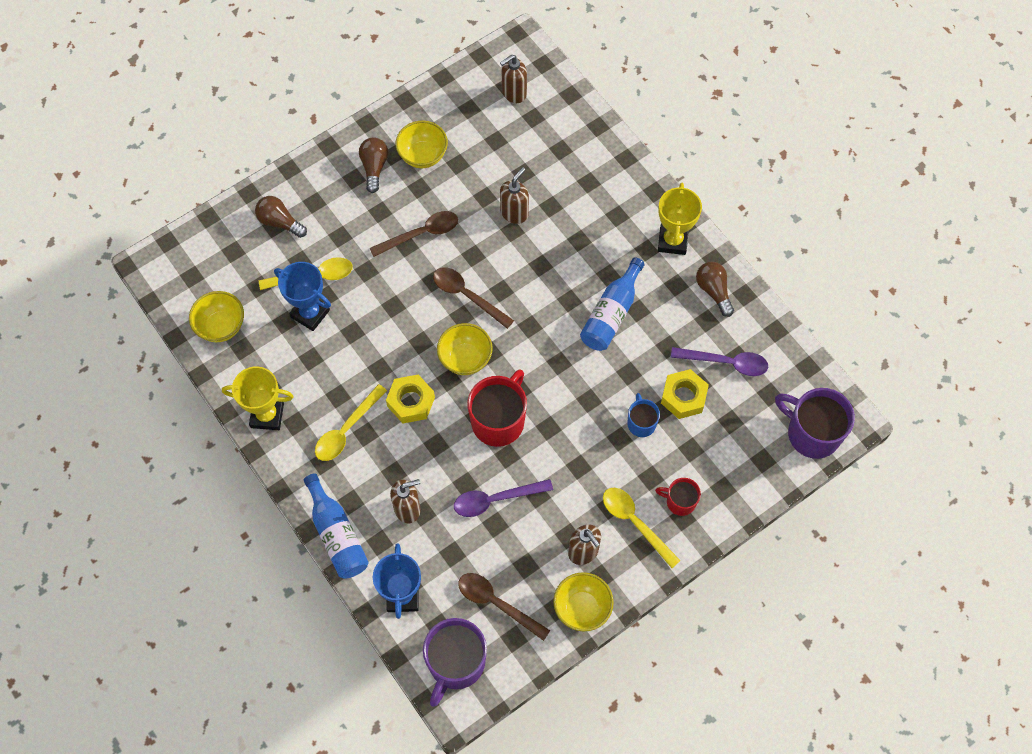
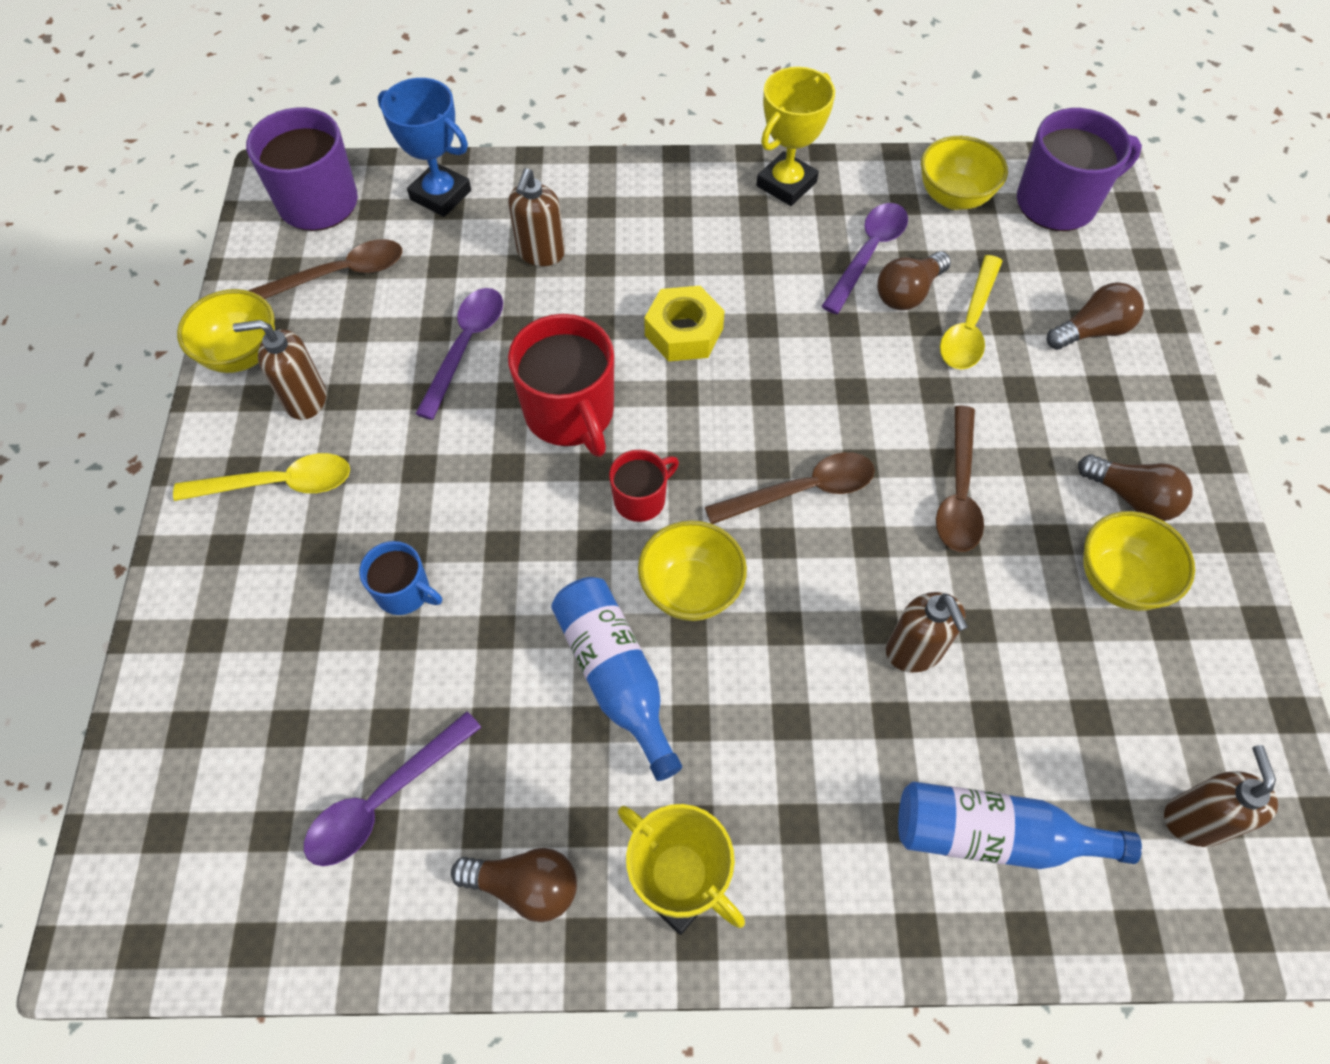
camera: 125 degrees right, 5 degrees down
(294, 346) = (868, 254): none -> purple spoon
(310, 313) = (908, 293): blue trophy -> brown light bulb
(337, 535) = (572, 175): blue bottle -> blue bottle (993, 835)
(346, 430) = (701, 248): yellow spoon -> none
(465, 359) = (698, 429): yellow bowl -> yellow bowl (691, 589)
(679, 501) = (248, 561): red mug -> red mug (641, 499)
(683, 397) = (388, 684): yellow nut -> none
(811, 433) = (148, 847): purple mug -> purple mug (1058, 203)

